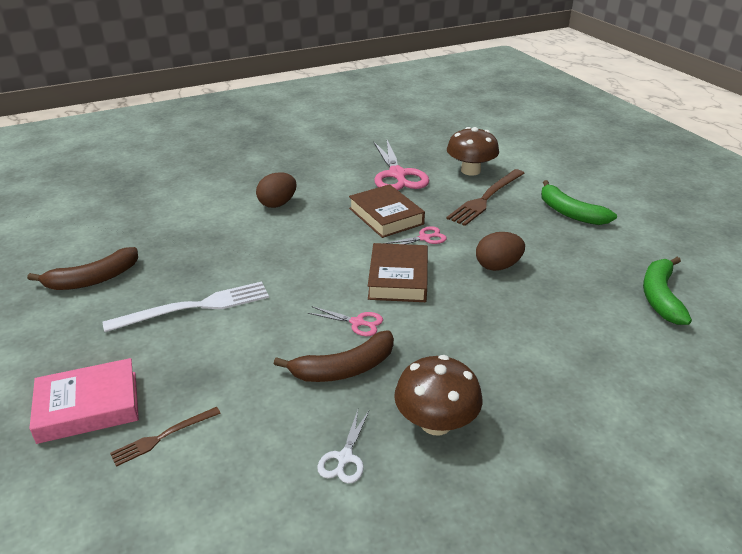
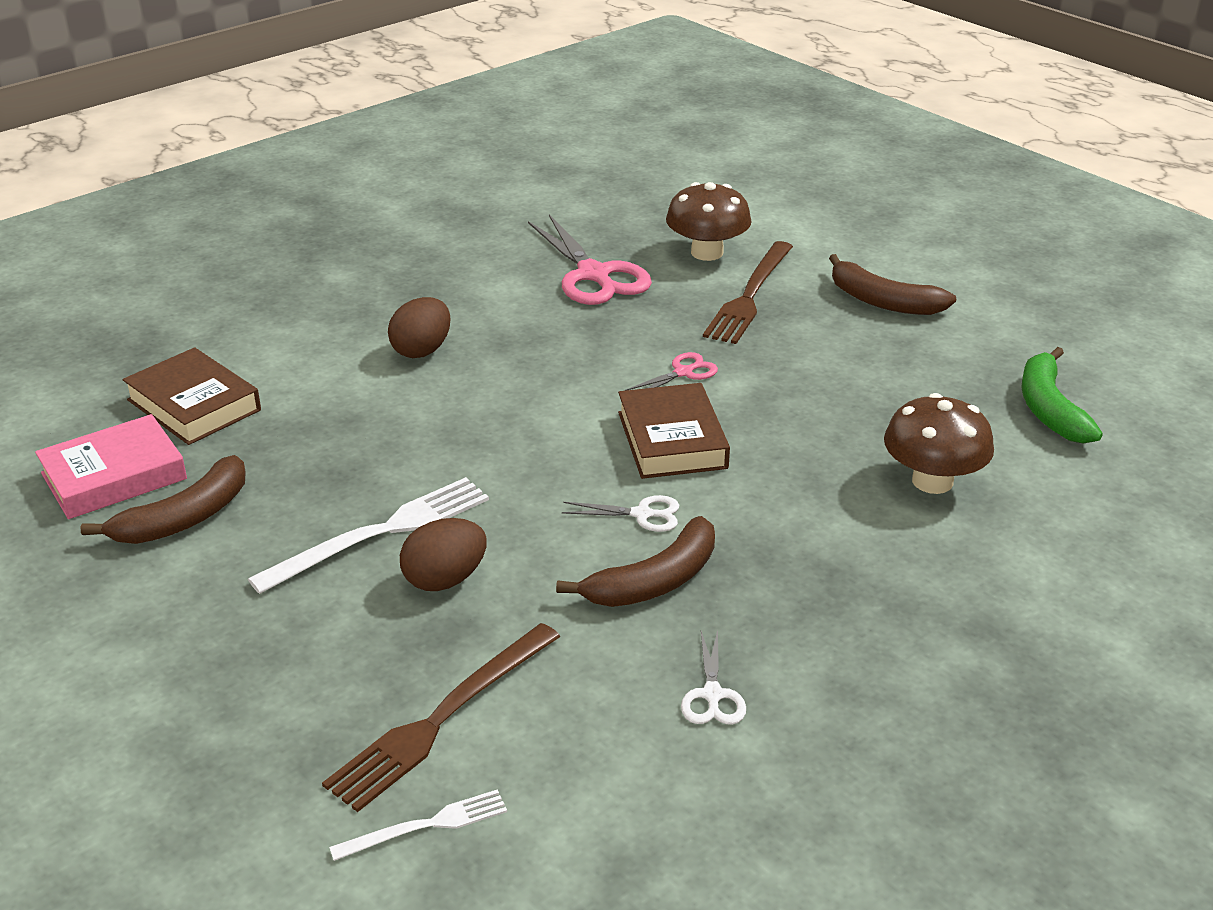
camera: 15 degrees left, 0 degrees up
(88, 406) = (303, 701): pink book -> pink book (114, 476)
(111, 513) = (426, 825): none -> white fork
(163, 437) = (441, 718): brown fork -> brown fork, size x1.81
(357, 323) = (642, 514): pink scissors -> white scissors
(386, 216) = (607, 346): brown book -> brown book (194, 405)
(436, 422) = (814, 628): brown mushroom -> brown mushroom (932, 481)
(498, 266) = (810, 399): brown egg -> brown egg (445, 580)
(569, 212) = (882, 301): green banana -> brown banana

